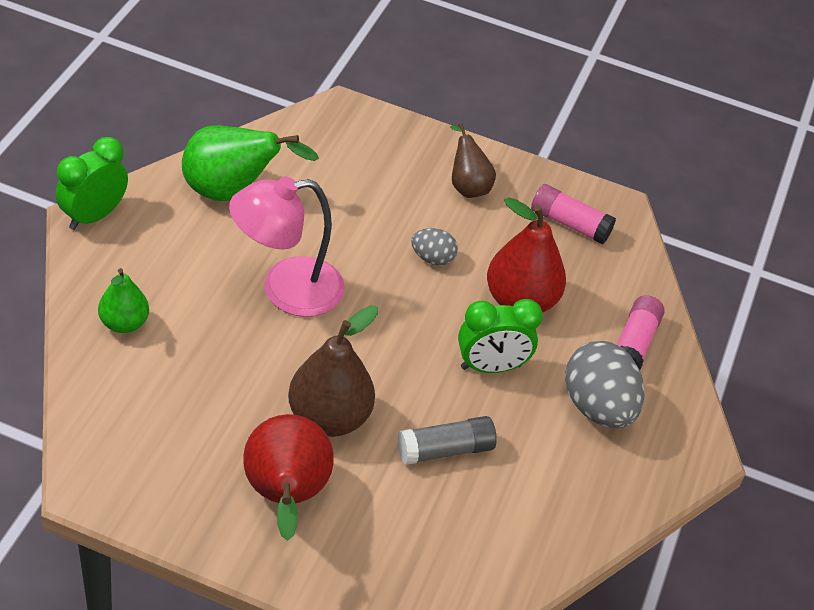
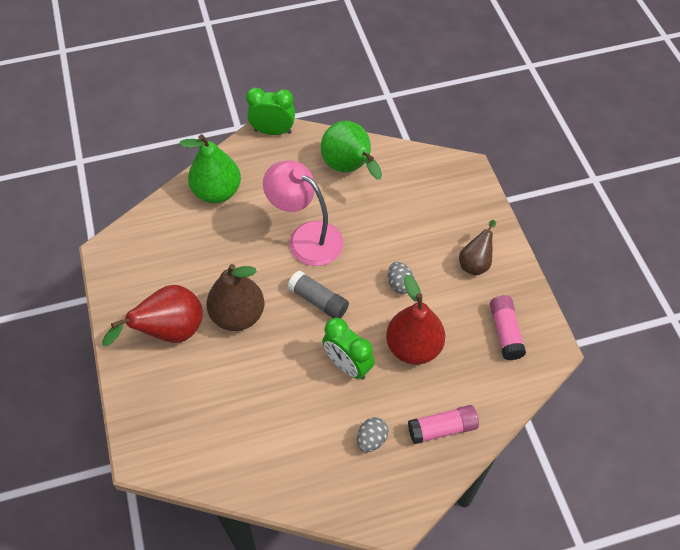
camera: 60 degrees right, 10 degrees up
(124, 323) = (217, 192): green pear -> green pear, size x1.65
(445, 450) = (266, 382): grey glue stick -> grey glue stick (318, 301)
(597, 407) = (371, 439): grey egg -> grey egg, size x0.52

